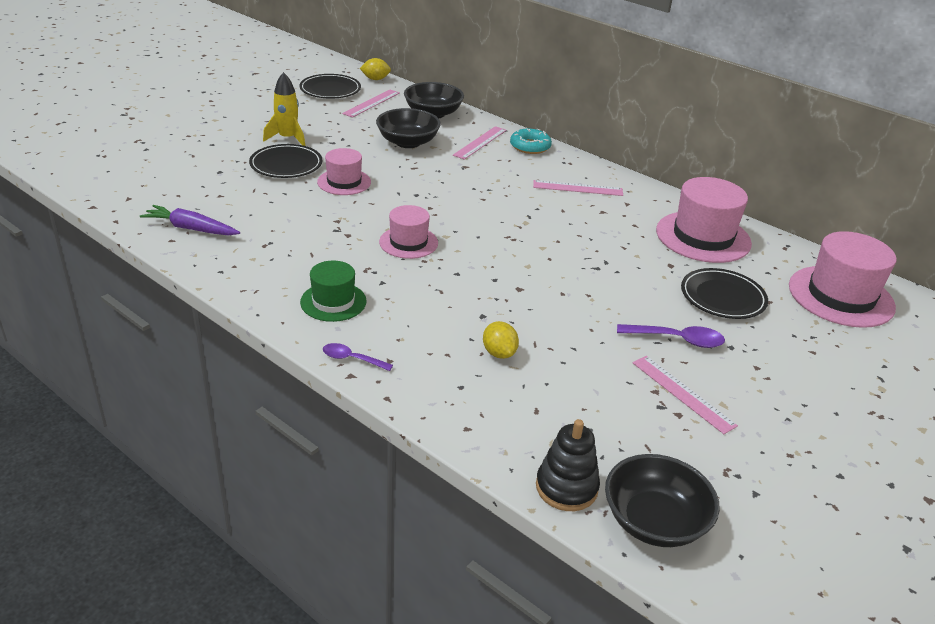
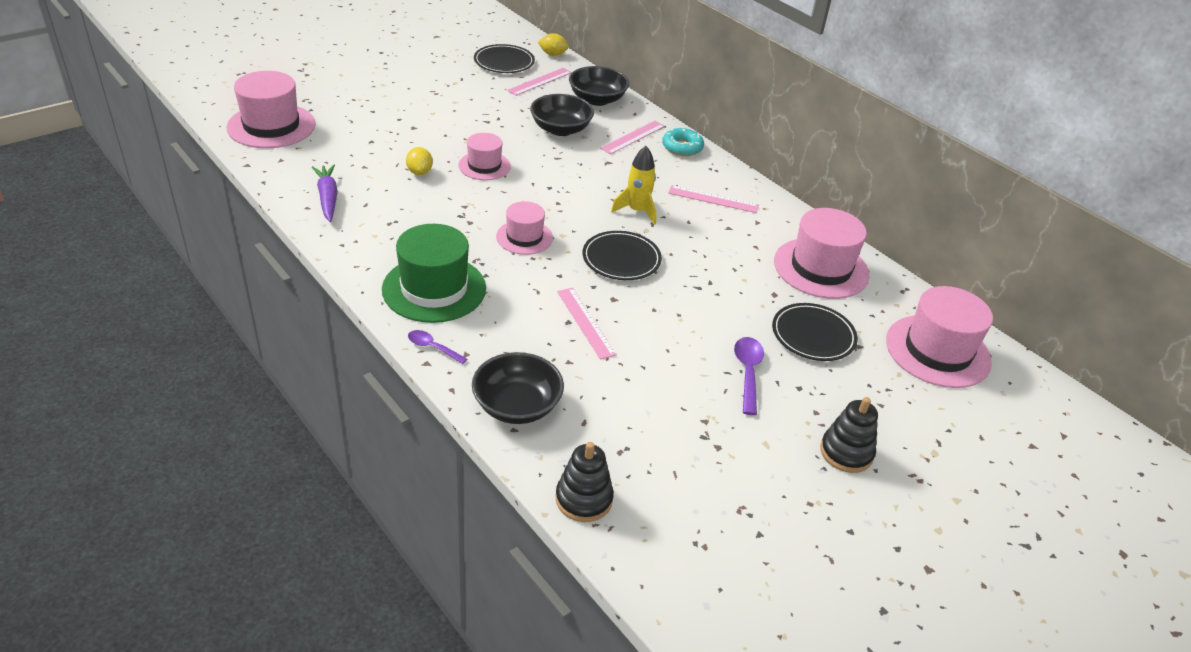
camera: 10 degrees right, 5 degrees up
(108, 168) = (271, 126): none -> pink hat
(191, 228) = (328, 198): purple carrot -> purple carrot turned 45 degrees clockwise
(286, 165) = (435, 141): black plate -> black plate (621, 259)
(287, 138) = (445, 112): yellow rocket -> yellow rocket (637, 211)
(333, 302) = (434, 289): green hat -> green hat, size x1.68
(499, 353) = (570, 361): yellow lemon -> yellow lemon (419, 172)
(654, 521) = (652, 544): black bowl -> black bowl (517, 406)
(677, 340) = (747, 373): purple spoon -> purple spoon turned 105 degrees counterclockwise
(683, 393) = (730, 427): pink ruler -> pink ruler (585, 322)
(802, 401) = (846, 452): none -> black stacking toy

